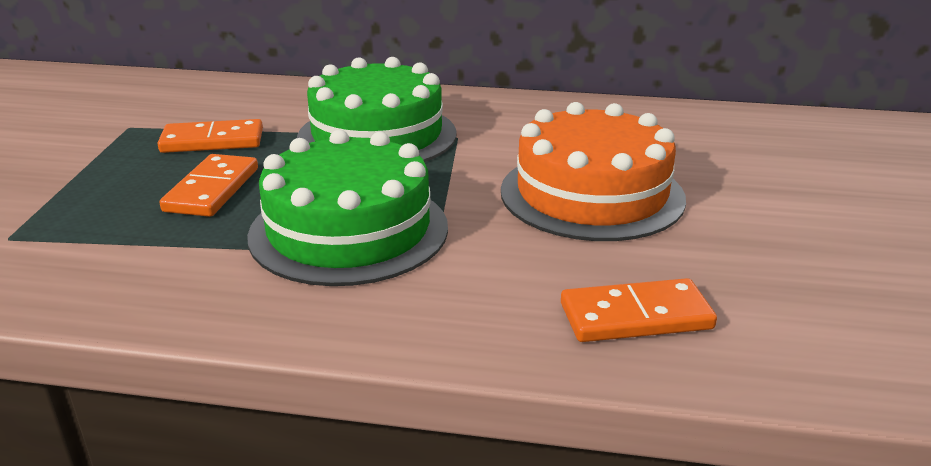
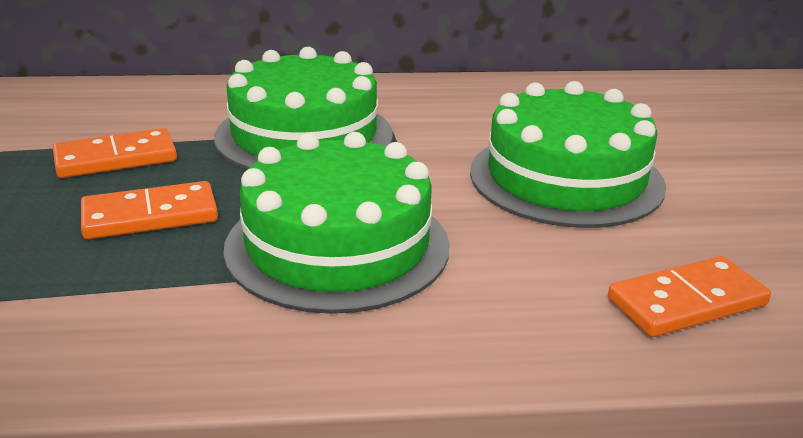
camera: 15 degrees left, 0 degrees up
(212, 190) = (150, 216): orange domino -> orange domino turned 75 degrees clockwise
(591, 194) = (566, 178): orange cake -> green cake

